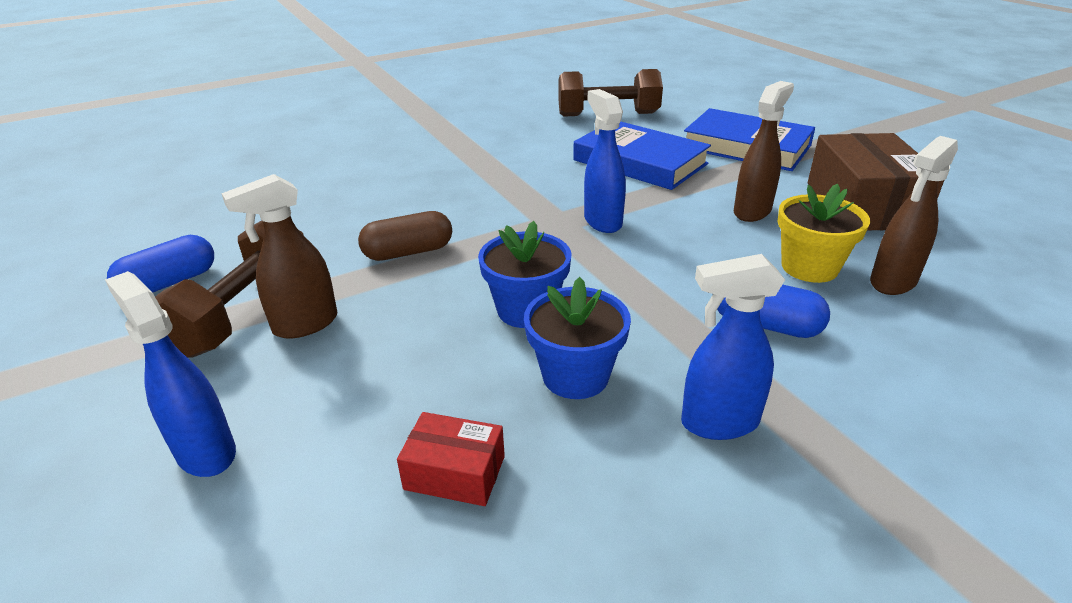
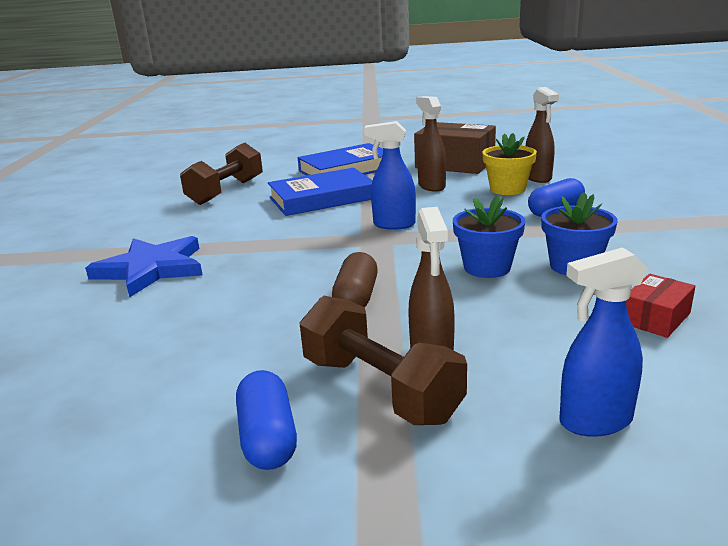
camera: 60 degrees left, 10 degrees down
(414, 147) = (151, 269): none -> blue star
(718, 423) = (637, 240): blue spray bottle -> none

